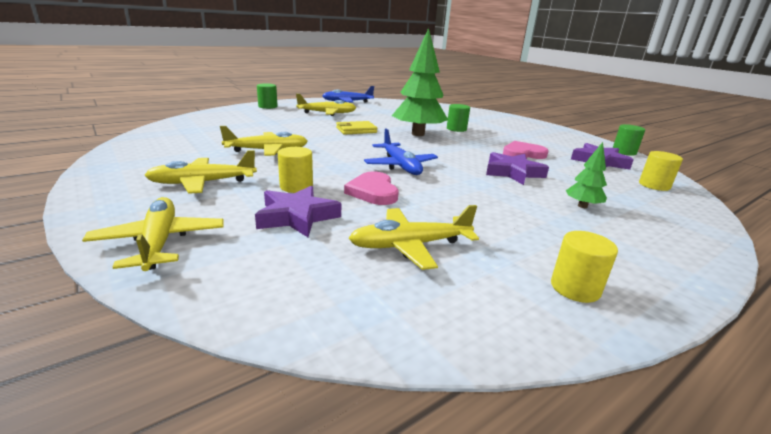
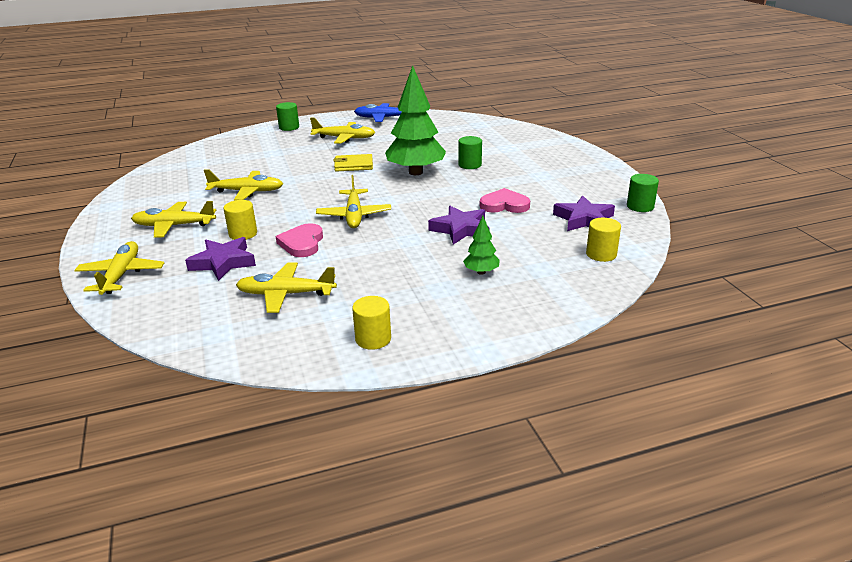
camera: 20 degrees right, 5 degrees up
(400, 166) = (354, 215): blue plane -> yellow plane

